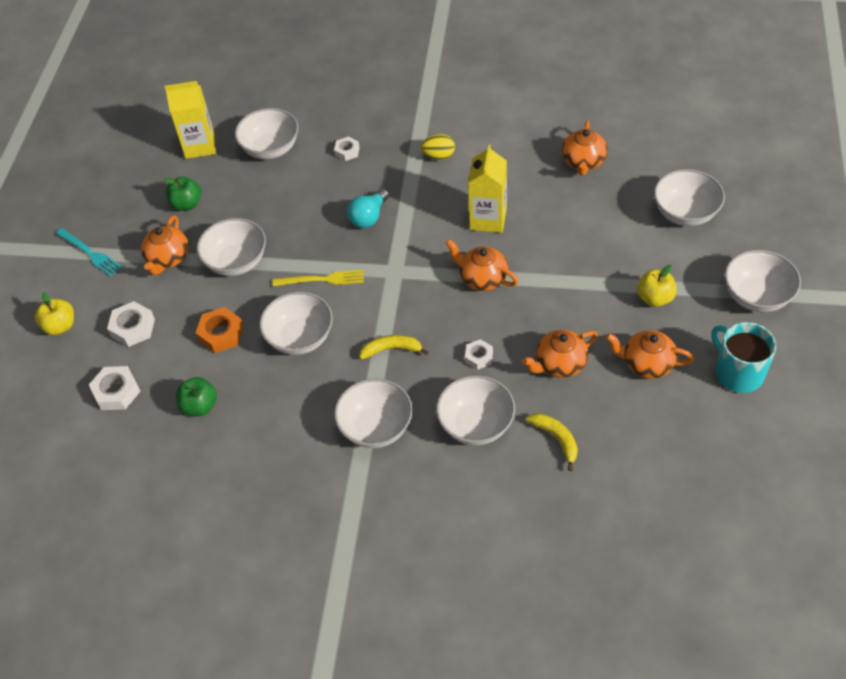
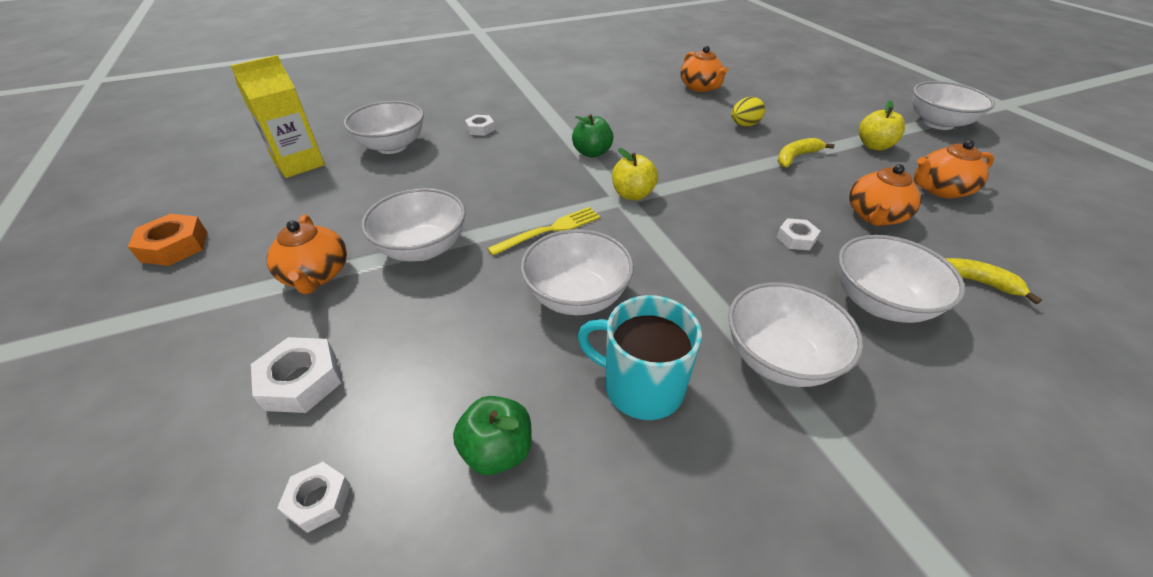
camera: 35 degrees left, 10 degrees down
(60, 326) = (147, 433): yellow apple -> yellow apple (632, 195)
(90, 253) = (175, 309): turquoise fork -> none
(116, 392) = (318, 500): white nut -> white nut, size x0.64
(187, 204) = (312, 215): green apple -> green apple (592, 153)
(221, 334) = (459, 334): orange nut -> orange nut (174, 246)
(369, 217) = (550, 166): turquoise light bulb -> none
(391, 349) = (699, 266): yellow banana -> yellow banana (796, 157)
(438, 156) = (574, 111): yellow egg -> yellow egg (744, 125)
(482, 278) = (716, 177): orange teapot -> none
(488, 219) = (668, 137): yellow carton -> none
(685, 213) = (815, 95): white bowl -> none
(738, 373) = (1010, 171): turquoise mug -> turquoise mug (641, 386)

